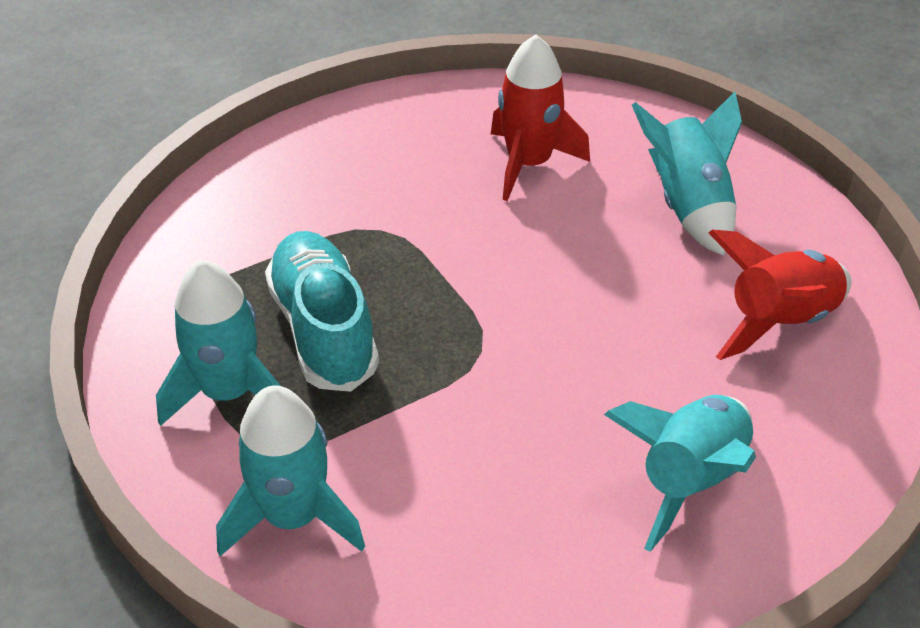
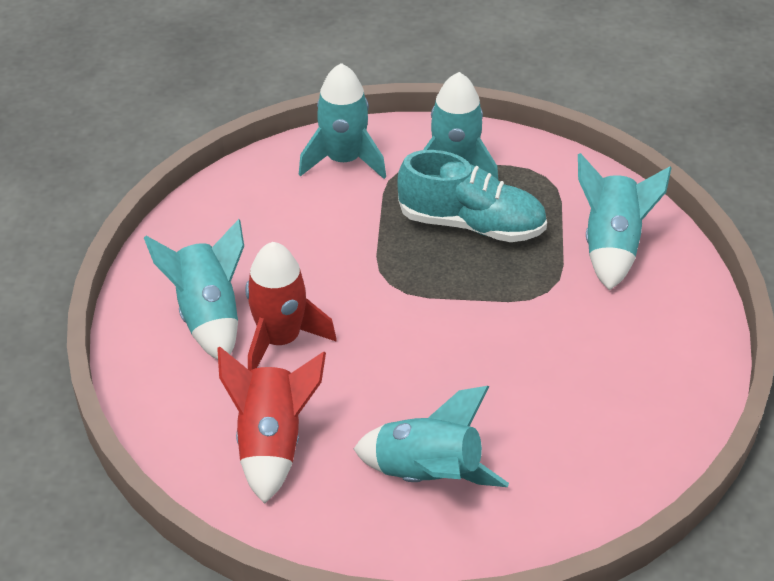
camera: 125 degrees right, 0 degrees up
(271, 211) = (612, 246): none -> turquoise rocket
(529, 164) = (558, 409): red rocket -> red rocket (280, 340)

